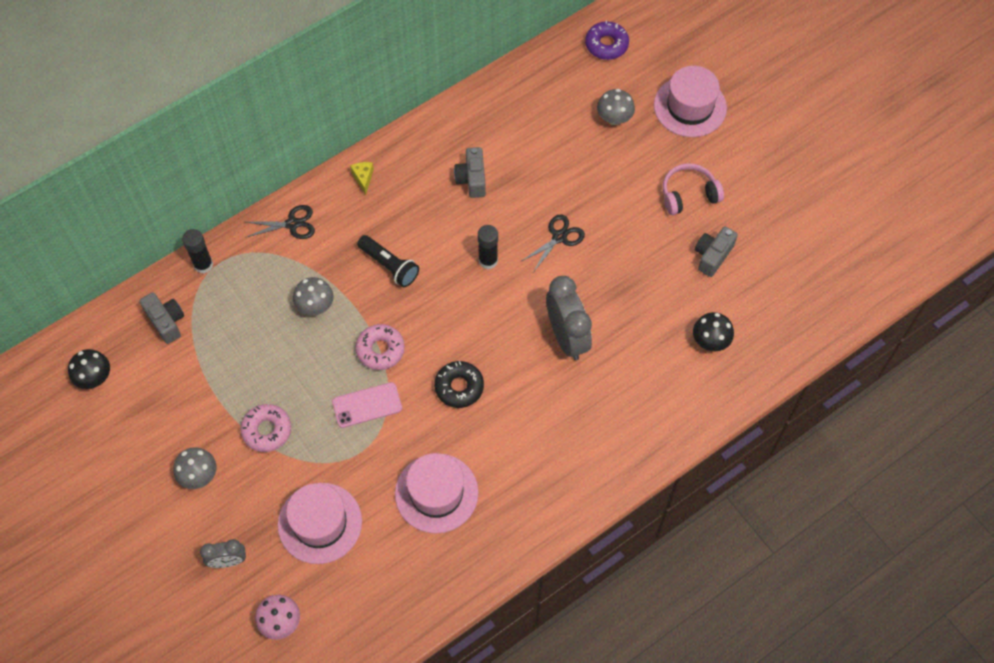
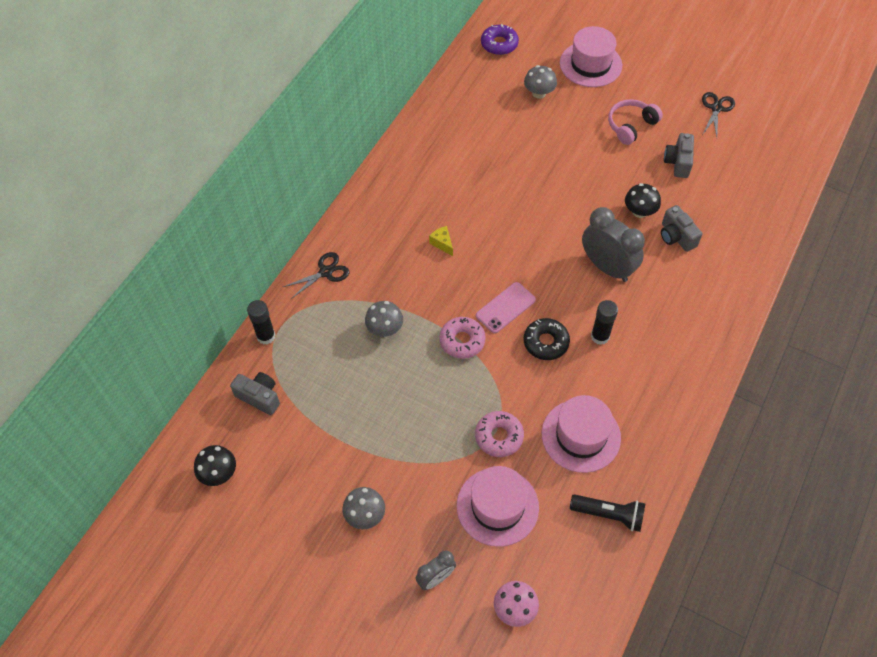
camera: 25 degrees left, 5 degrees down
(267, 430) = (404, 449): pink donut -> pink donut (499, 437)
(363, 178) = (365, 213): yellow cheese -> yellow cheese (442, 243)
(367, 405) = (478, 390): pink phone -> pink phone (505, 308)
(389, 266) = (429, 272): black flashlight -> black flashlight (609, 515)
(472, 179) = (455, 179): grey camera -> grey camera (676, 237)
(488, 260) = (507, 235): black glue stick -> black glue stick (600, 336)
(559, 237) = (552, 195): black scissors -> black scissors (716, 108)
(710, 340) = (718, 224): black mushroom -> black mushroom (639, 211)

